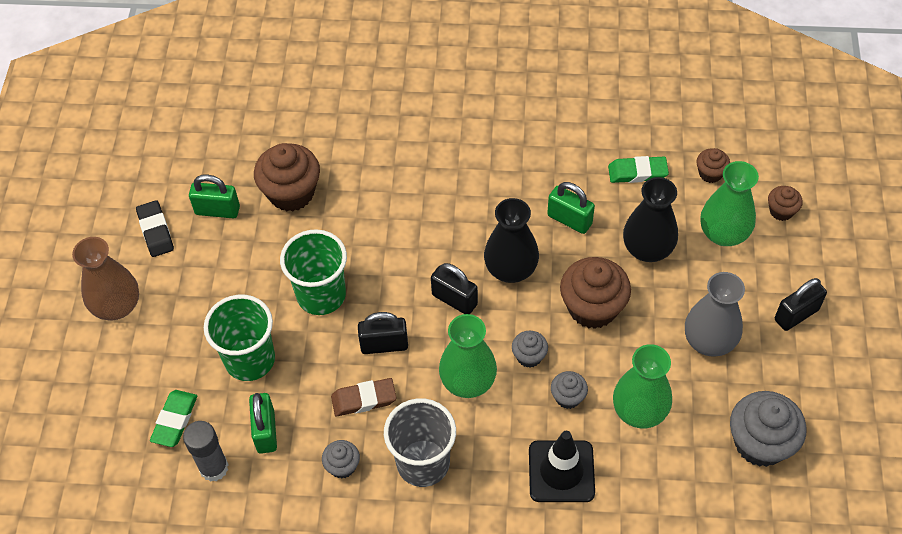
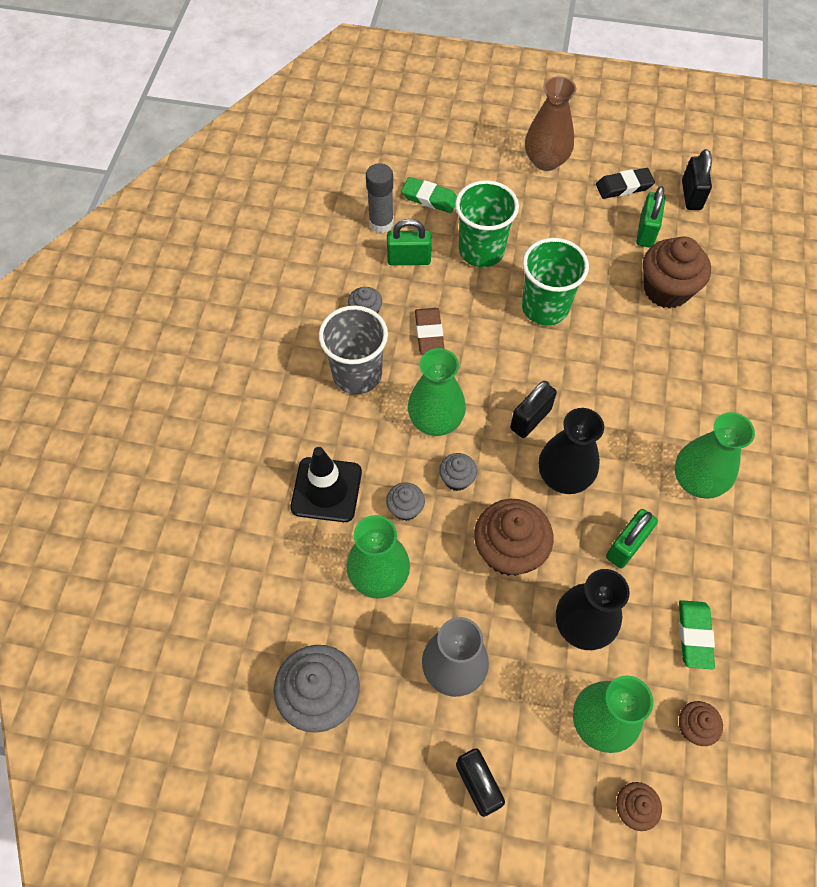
camera: 95 degrees right, 5 degrees up
(384, 345) = (484, 354): black padlock -> black padlock (691, 195)
(497, 170) = (697, 480): none -> green vase

